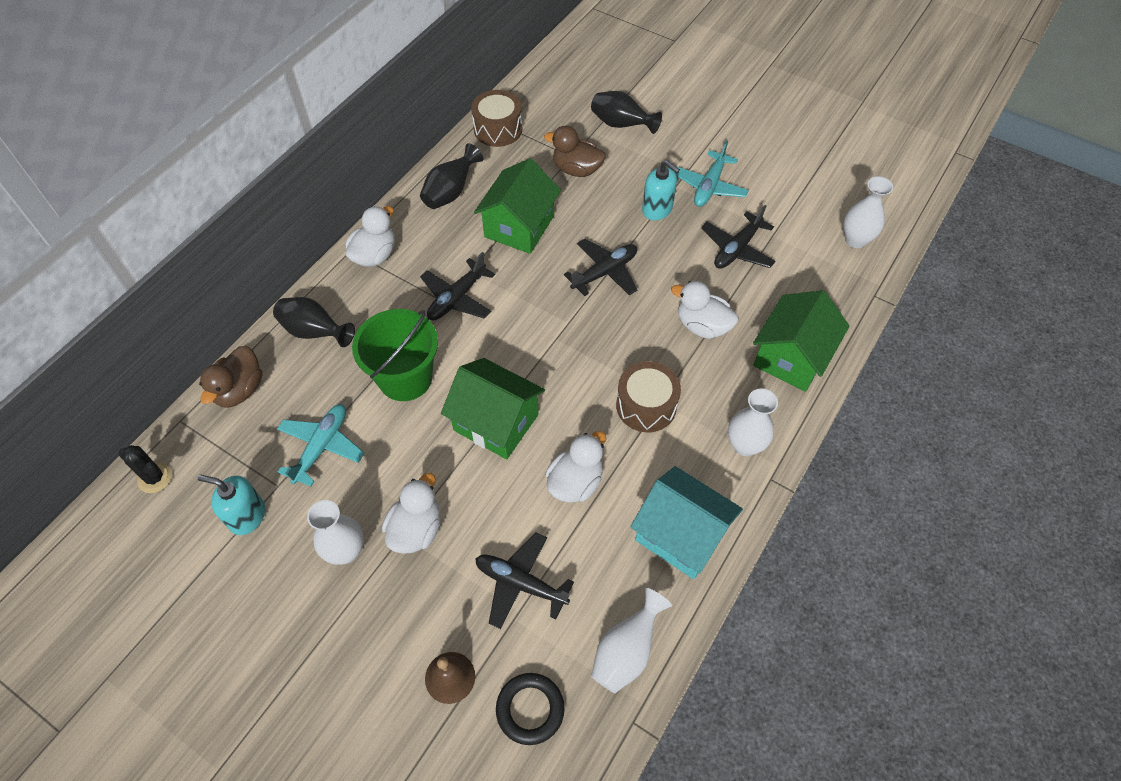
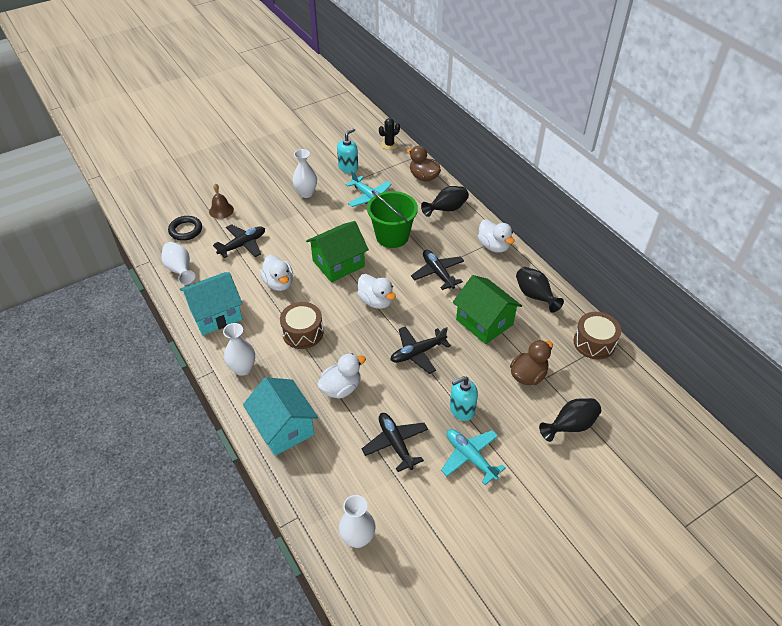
camera: 115 degrees right, 10 degrees down
(416, 529) = (299, 218): white duck -> white duck (376, 301)
(604, 272) = (417, 353): black plane -> black plane turned 75 degrees clockwise
(791, 357) = (283, 428): green house -> turquoise house

